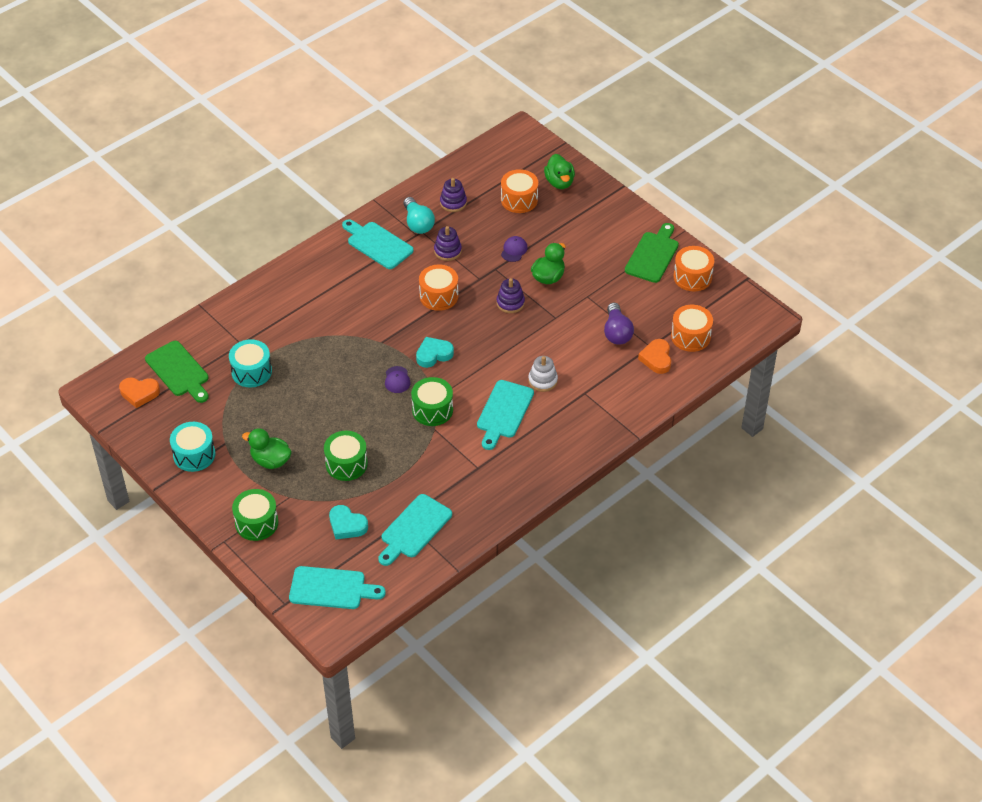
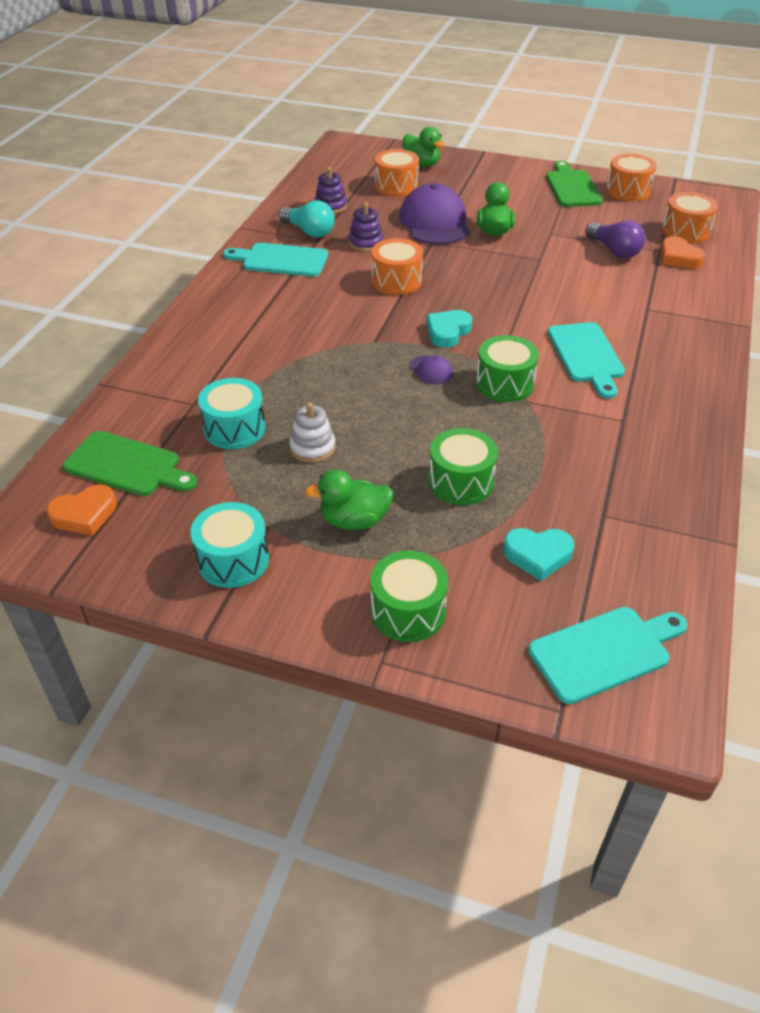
camera: 30 degrees left, 5 degrees down
(414, 529) = (627, 520): turquoise cutting board -> none
(510, 303) = (480, 262): purple stacking toy -> none
(514, 250) = (434, 222): purple cap -> purple cap, size x2.31
(543, 380) = (592, 313): white stacking toy -> white stacking toy (312, 447)

